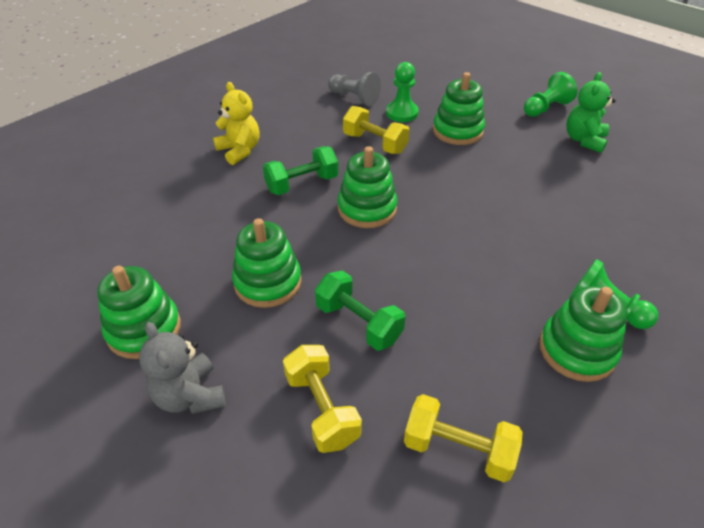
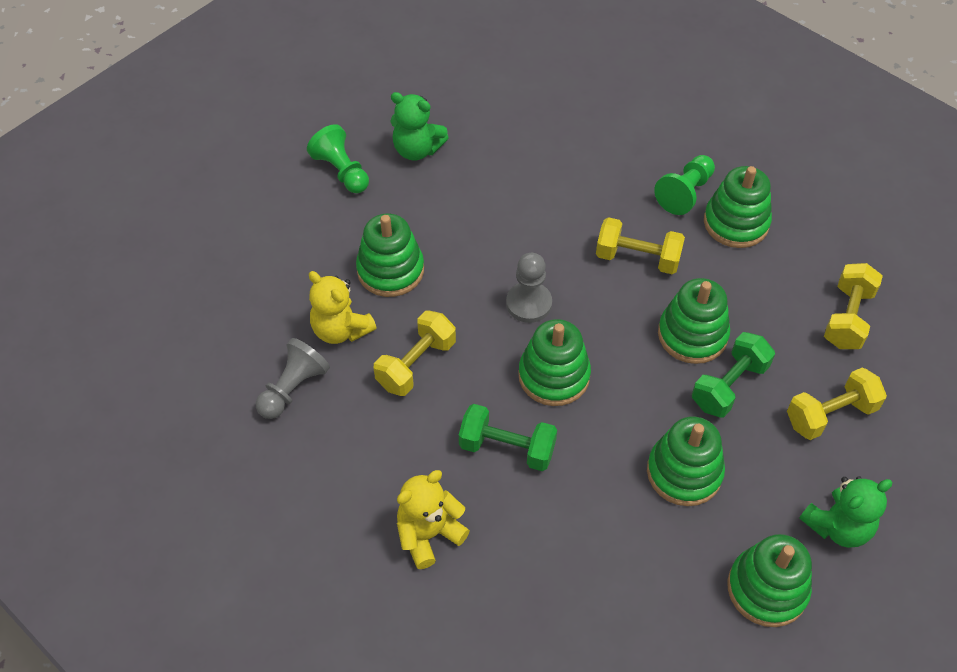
camera: 90 degrees left, 10 degrees up
(190, 395) = (838, 526): grey teddy bear -> green teddy bear
(302, 184) = (507, 448): green dumbbell -> green dumbbell turned 45 degrees counterclockwise
(402, 113) = (341, 330): green pawn -> yellow teddy bear
(417, 299) = (692, 335): none -> green stacking toy
(438, 197) = (529, 303): none -> grey pawn
(504, 265) = (637, 258): none -> yellow dumbbell

